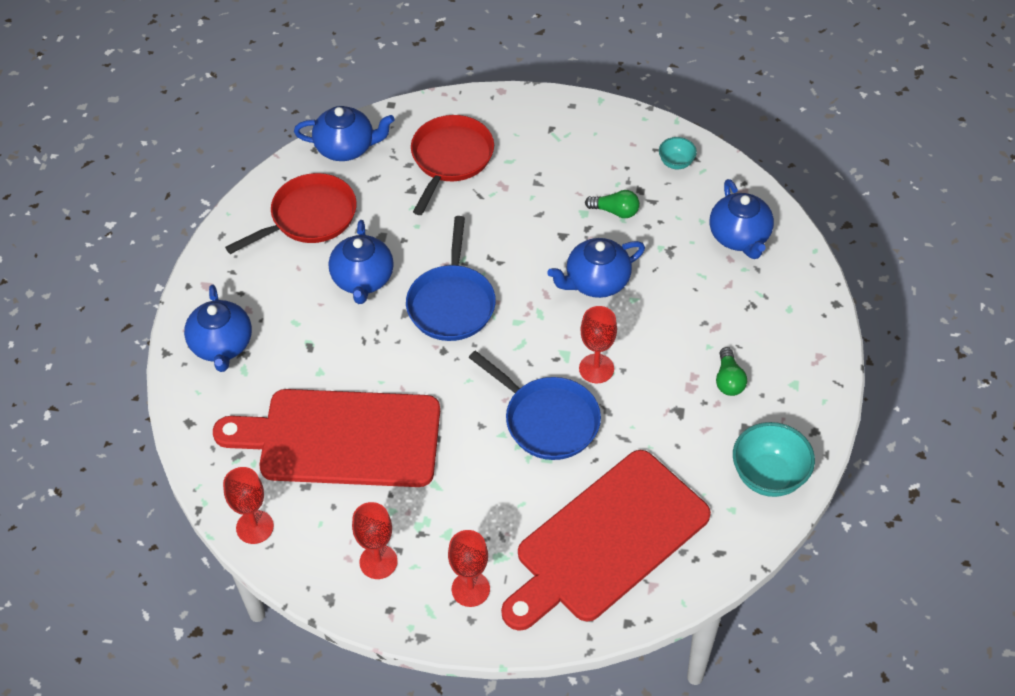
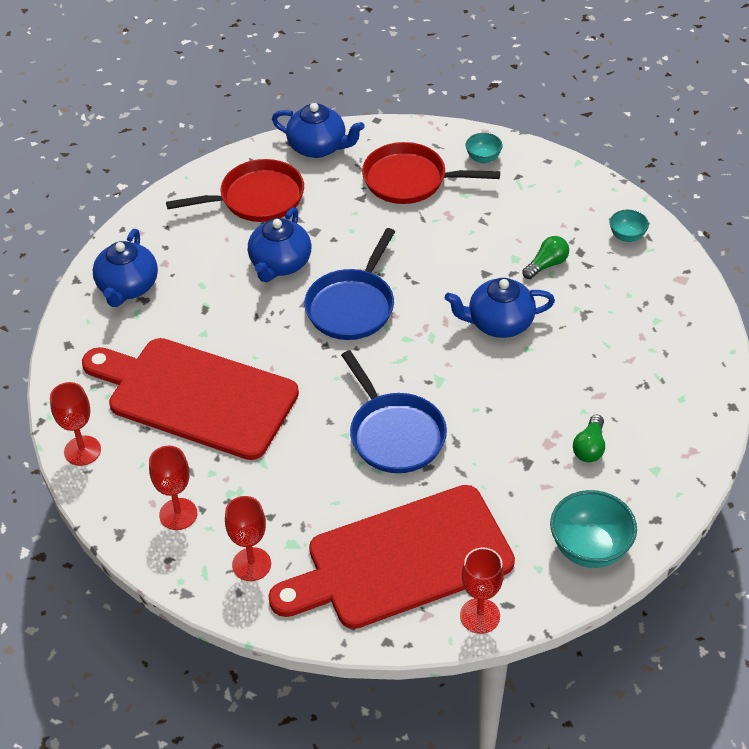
camera: 20 degrees right, 5 degrees down
(450, 159) = (410, 180): red pan -> red pan turned 120 degrees counterclockwise
(510, 118) = (483, 158): none -> turquoise bowl
(596, 368) = (463, 401): red goblet -> red goblet (480, 616)
(615, 211) = (546, 265): green light bulb -> green light bulb turned 75 degrees counterclockwise
(740, 237) = (660, 319): blue teapot -> none

